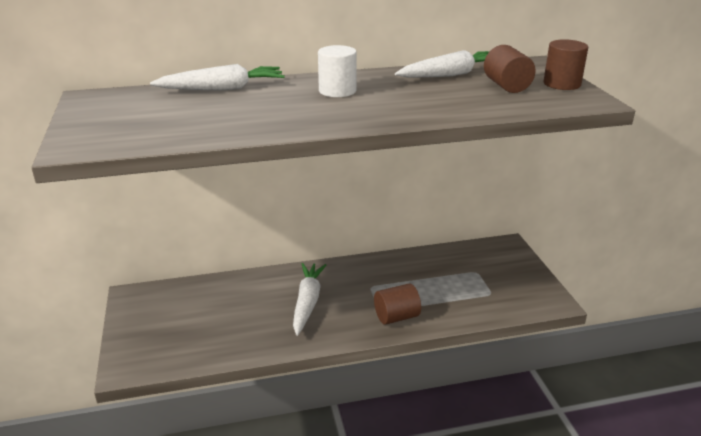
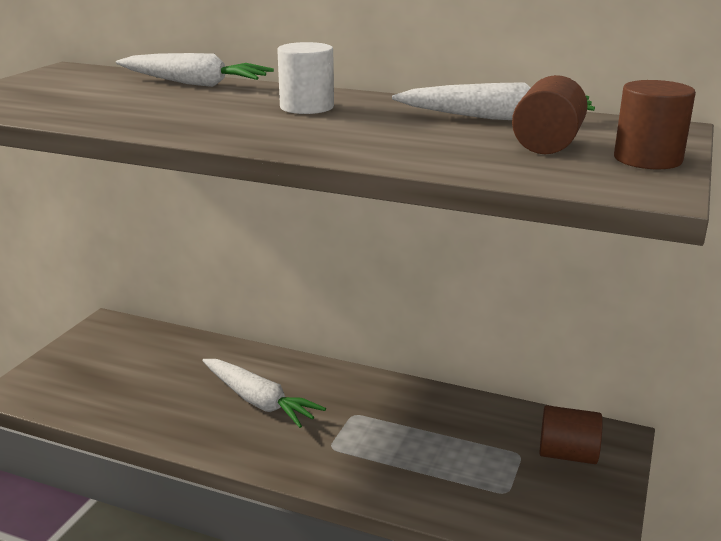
camera: 35 degrees right, 5 degrees down
(307, 302) = (259, 401): white carrot -> white carrot turned 90 degrees clockwise
(396, 317) = (339, 464): brown cylinder -> brown cylinder (567, 454)

